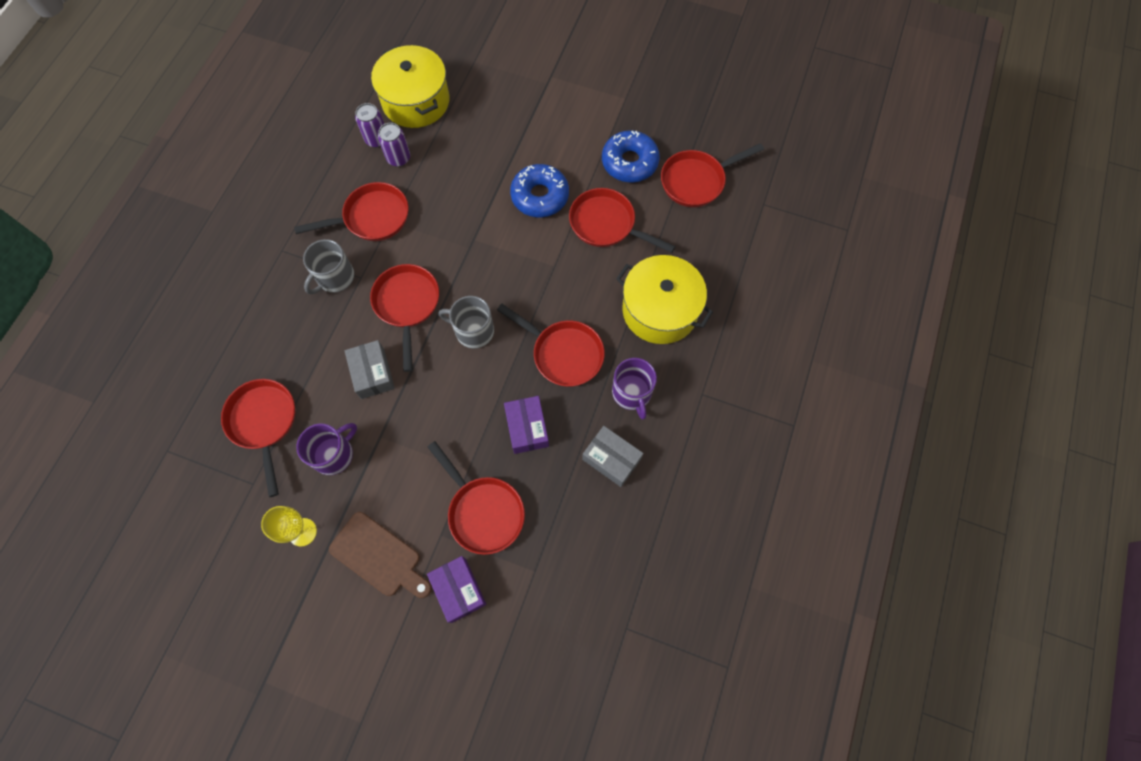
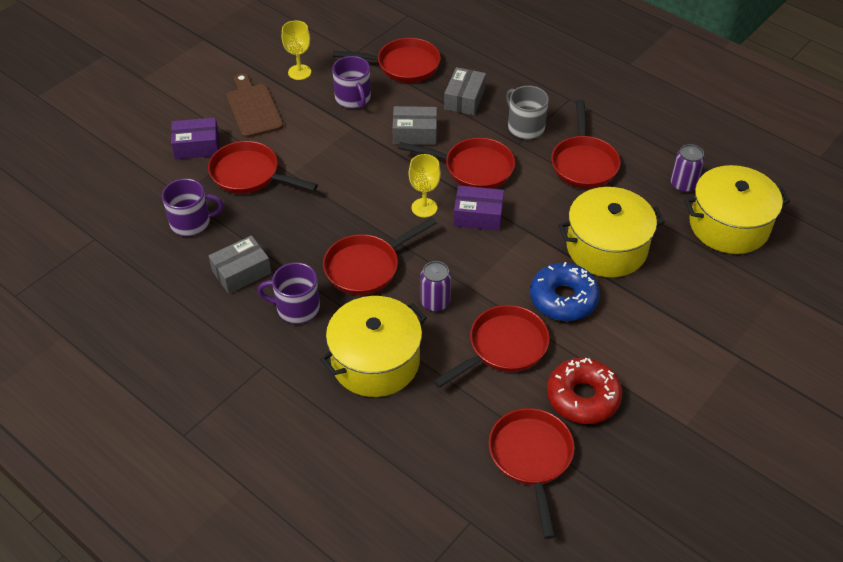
camera: 110 degrees right, 20 degrees down
(306, 344) = (464, 99): none -> grey box
(379, 556) = (253, 108): brown cutting board -> brown cutting board turned 105 degrees clockwise
(398, 158) = (652, 196): purple can -> purple can (435, 302)
(472, 179) = (606, 248): none -> yellow pot
(473, 331) = (424, 208): grey mug -> yellow goblet
(483, 512) = (249, 175): red pan -> red pan turned 45 degrees clockwise
(527, 428) = (306, 221): purple box -> purple box (478, 216)
(569, 538) = (191, 223): none -> purple mug
(629, 162) = (582, 397): blue donut -> red donut

